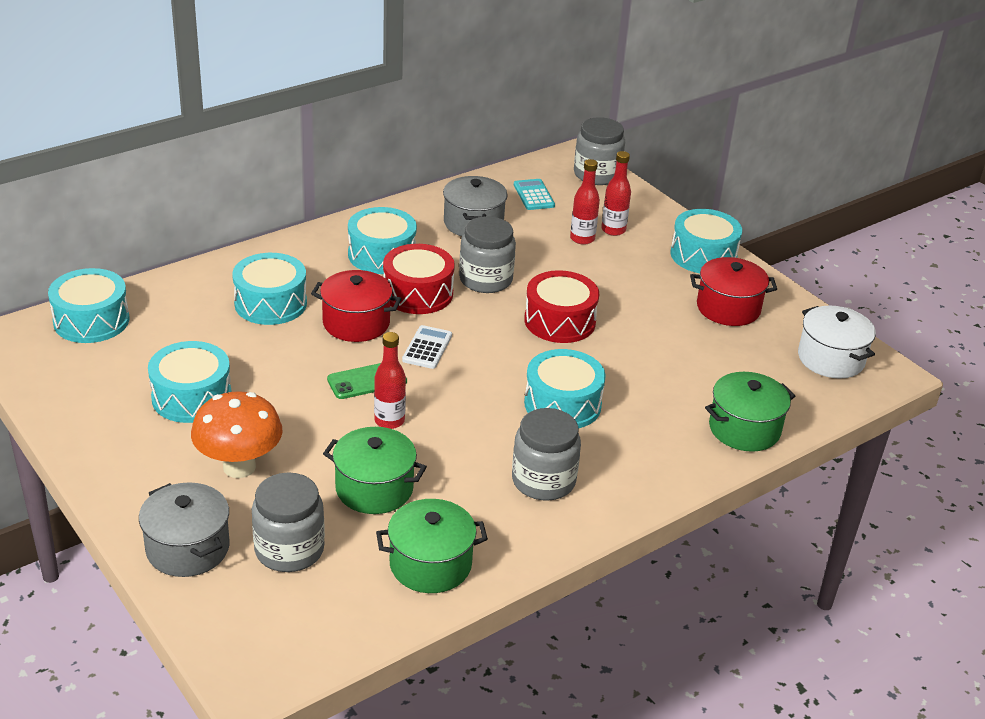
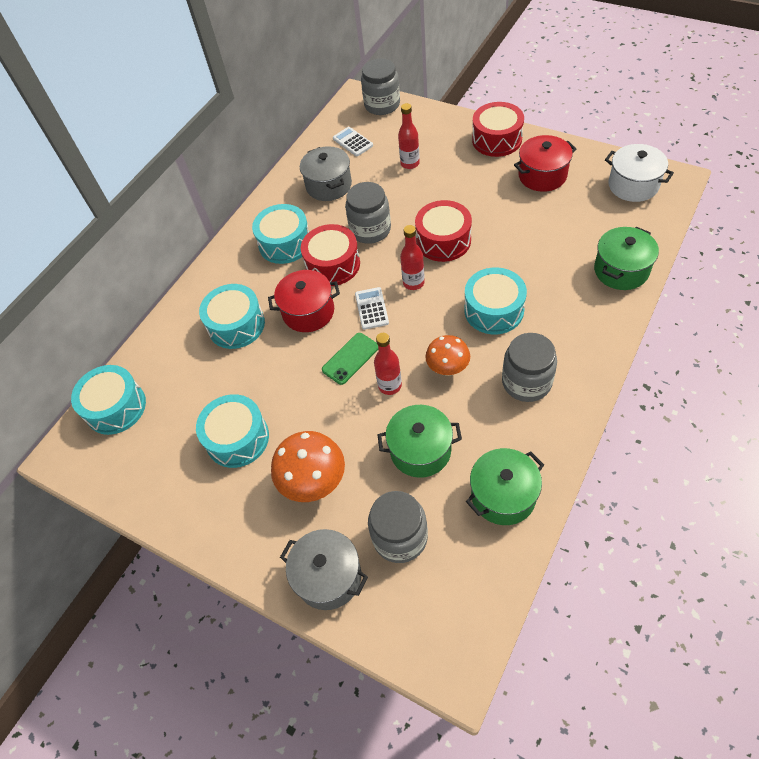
camera: 15 degrees left, 20 degrees up
(465, 433) = (448, 369): none -> orange mushroom
(534, 195) = (352, 142): turquoise calculator -> white calculator
(613, 230) = (425, 146): red bottle -> red bottle (413, 283)
(703, 255) = (497, 139): turquoise drum -> red drum

